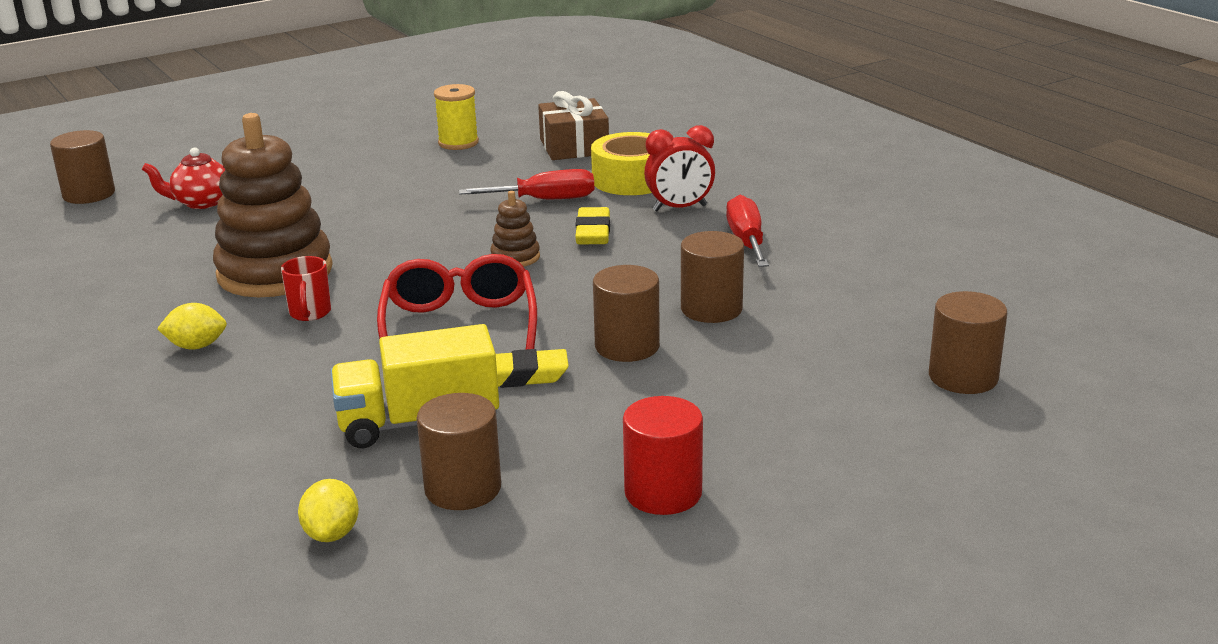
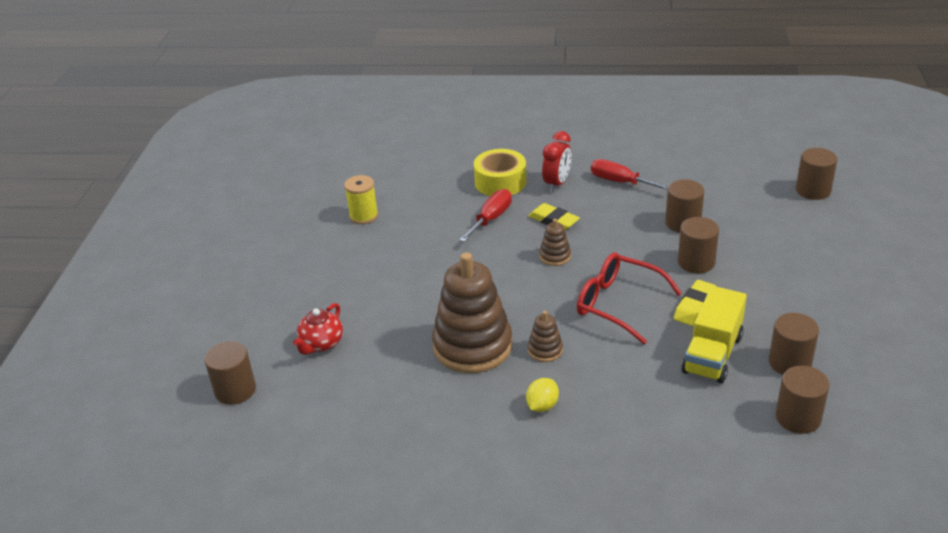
camera: 50 degrees left, 10 degrees up
(310, 313) = (545, 350): red mug -> brown stacking toy
(332, 534) = (798, 418): yellow lemon -> brown cylinder
(574, 146) = (428, 181): brown gift -> none
(663, 493) = (841, 307): red cylinder -> none

